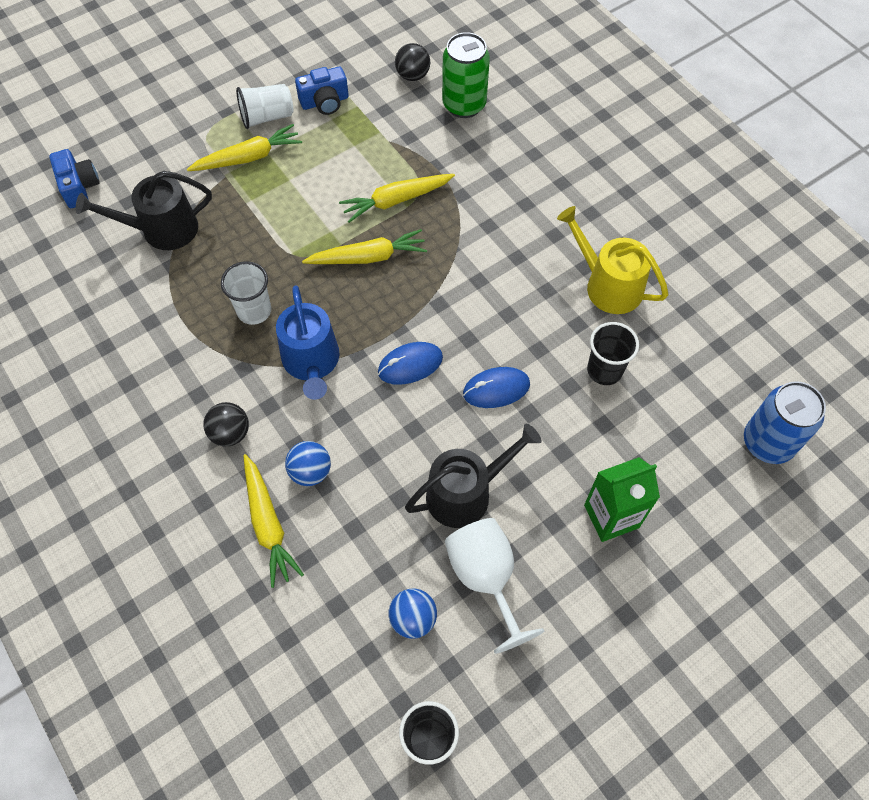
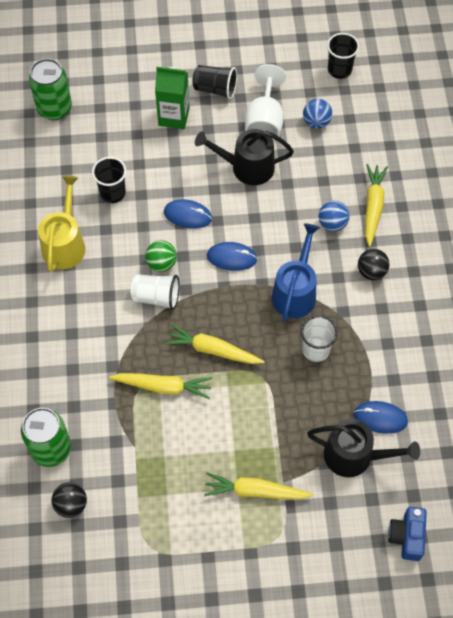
camera: 150 degrees left, 0 degrees up
(150, 276) = (380, 418): none -> blue mouse
(267, 117) = (218, 527): white cup -> white cup (156, 297)
(325, 102) = (161, 517): blue camera -> none
(486, 318) = (161, 263): none -> green ball
(588, 594) = (215, 89): none -> black cup
(608, 285) = (65, 244): yellow watering can -> yellow watering can turned 150 degrees counterclockwise
(767, 443) = (54, 108): blue can -> green can

